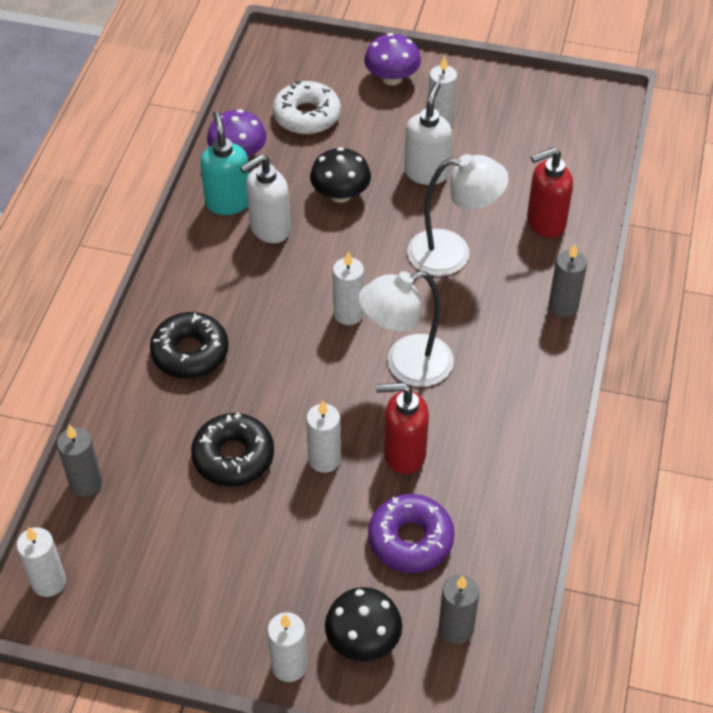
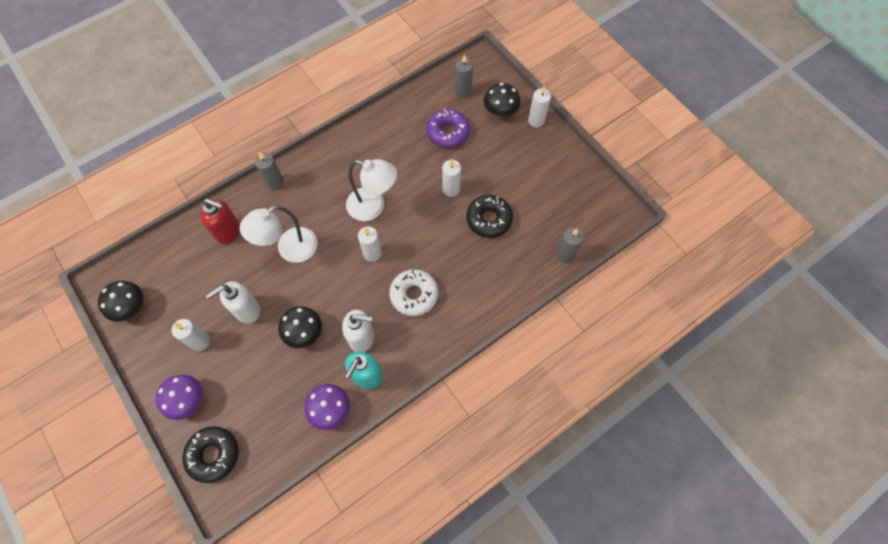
camera: 140 degrees left, 15 degrees up
(49, 582) = (610, 219): white candle -> none
(190, 352) = (465, 289): black donut -> black donut (213, 455)
(307, 116) = (264, 410): white donut -> white donut (414, 295)
(403, 454) = (416, 168): red soap dispenser -> none
(452, 253) = (289, 249): white lamp -> white lamp turned 75 degrees counterclockwise
(550, 101) = (130, 307): none -> black mushroom

